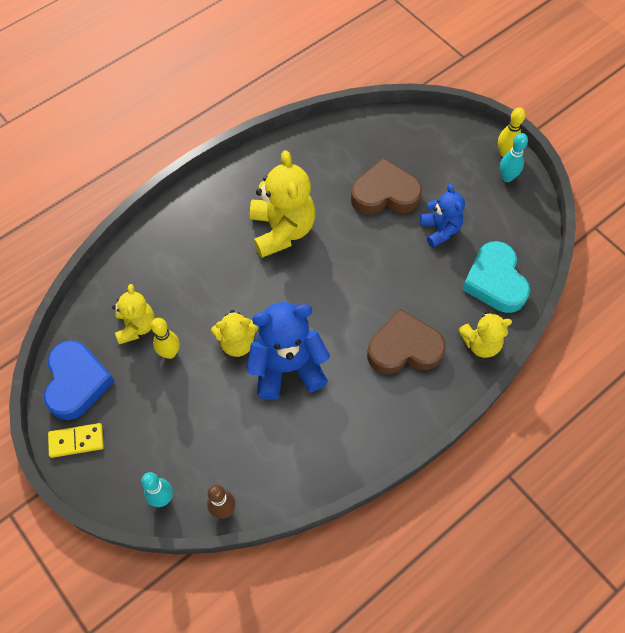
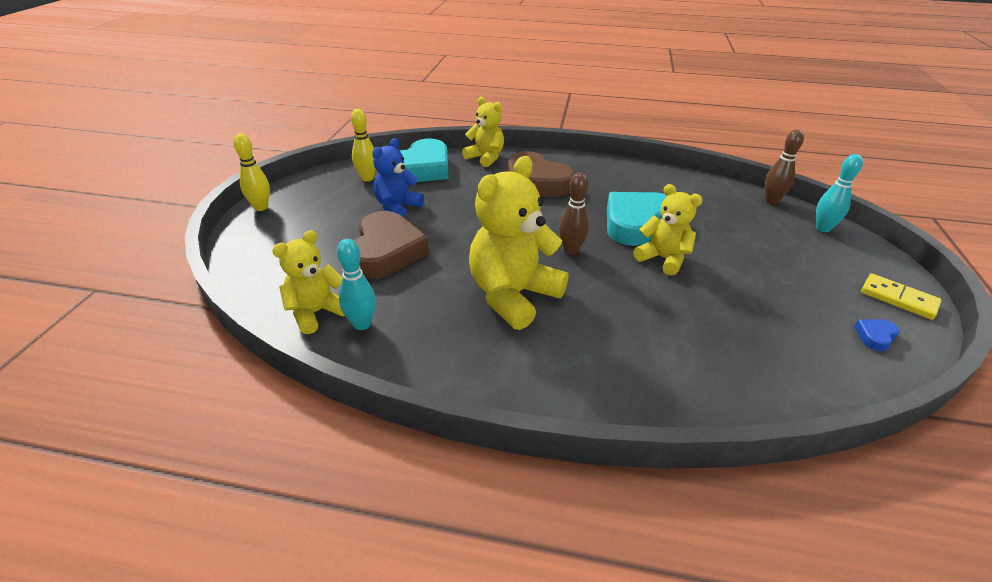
camera: 130 degrees left, 25 degrees down
(77, 382) = (875, 336): blue heart -> blue heart, size x0.40
(136, 326) = (764, 333): yellow teddy bear -> yellow teddy bear (316, 312)
(170, 353) = (741, 293): yellow bowling pin -> yellow bowling pin (367, 178)
(287, 367) = (637, 223): blue teddy bear -> turquoise heart
(296, 296) = (571, 250): none -> brown bowling pin
(385, 194) = (386, 252): brown heart -> brown heart turned 135 degrees counterclockwise
(507, 177) = (295, 197): turquoise bowling pin -> turquoise bowling pin (362, 324)

